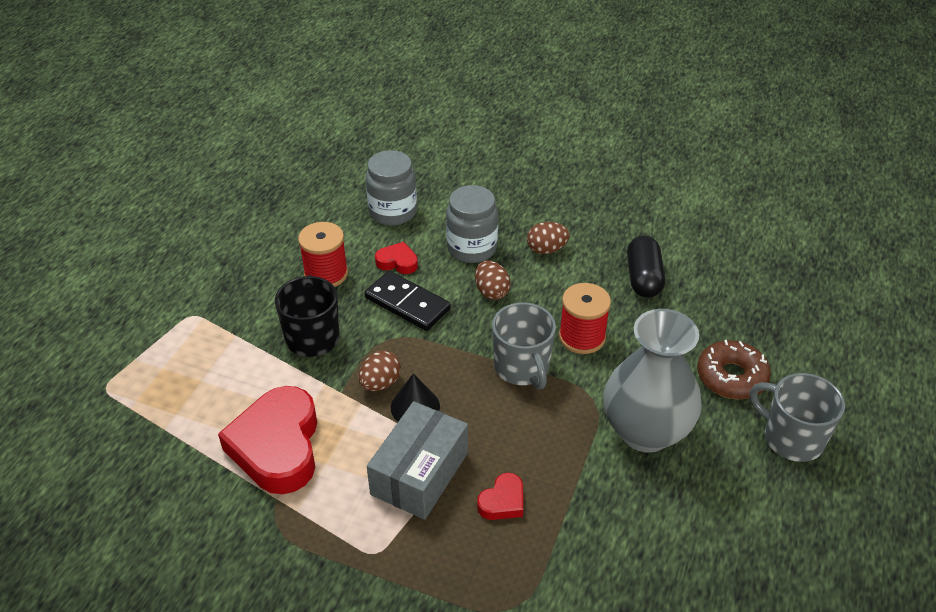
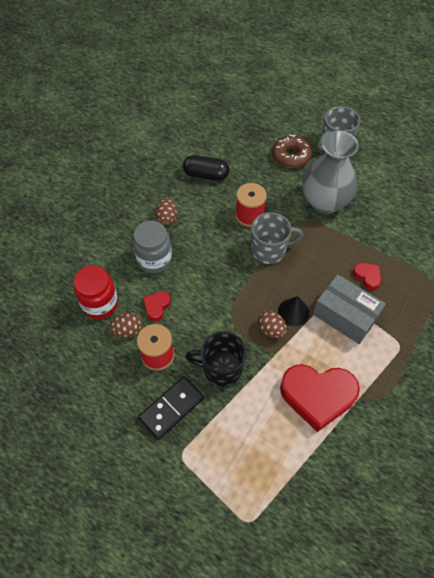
camera: 80 degrees left, 15 degrees up
(393, 212) = (100, 303): grey jar -> red jar
(407, 304) = (200, 305): black domino -> black domino (171, 408)
(491, 292) = (200, 255): brown egg -> brown egg (127, 330)

